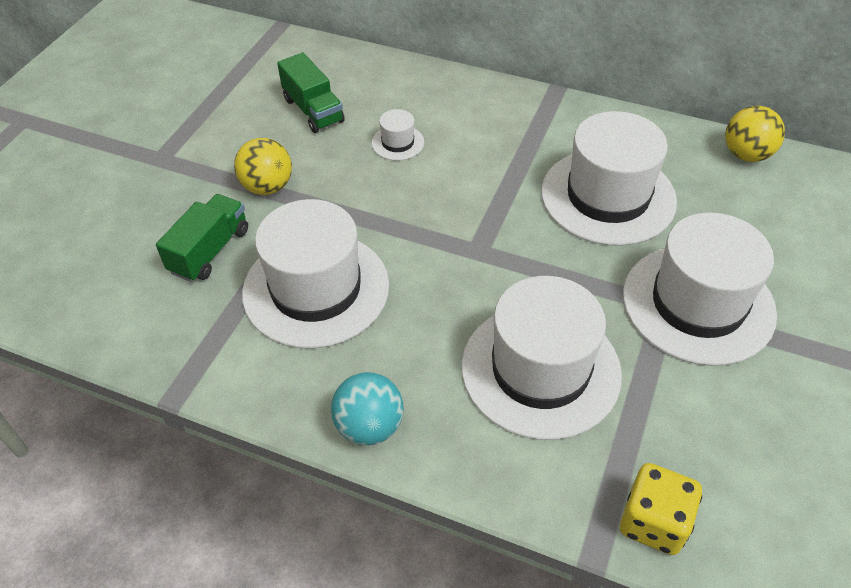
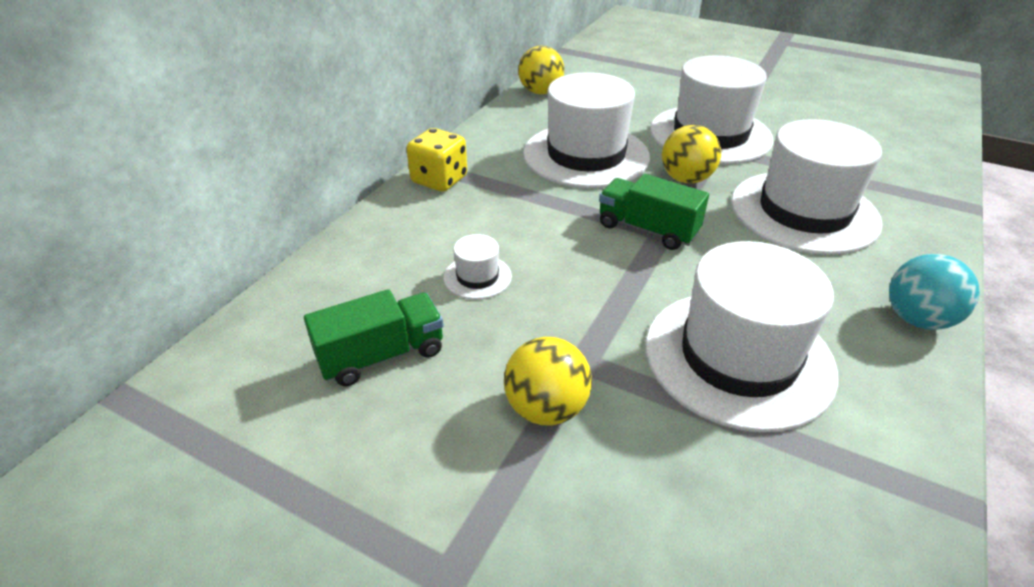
camera: 85 degrees left, 10 degrees down
(210, 251) = (684, 478): green truck -> green truck (647, 229)
(582, 274) = (686, 179): none -> yellow ball
(653, 522) = (925, 180): yellow dice -> yellow dice (439, 180)

